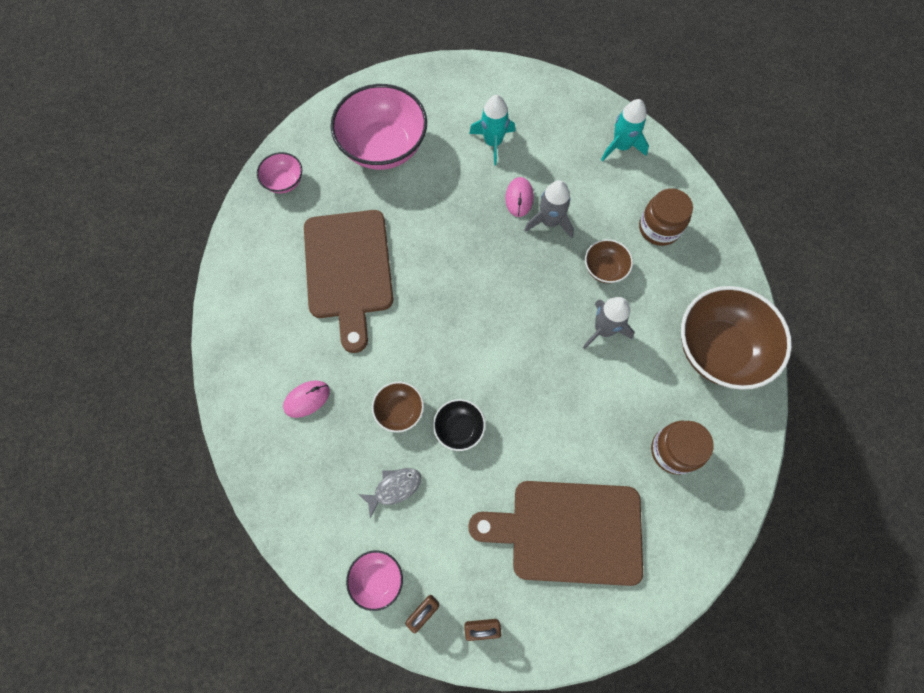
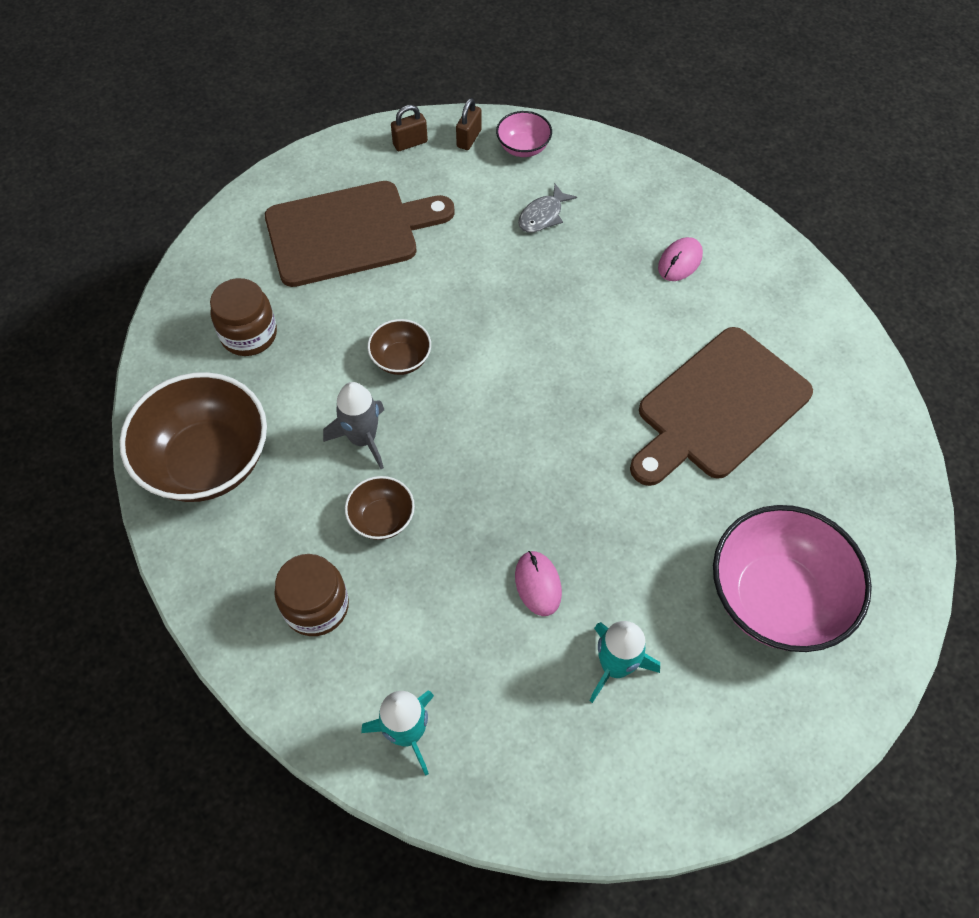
camera: 160 degrees right, 10 degrees down
(284, 182) = (879, 495): pink bowl -> none
(348, 270) = (718, 407): brown cutting board -> brown cutting board turned 105 degrees counterclockwise
(399, 411) = (573, 281): brown bowl -> brown bowl (401, 359)
(459, 428) = (499, 284): black bowl -> none
(549, 222) = (480, 562): grey rocket -> none

